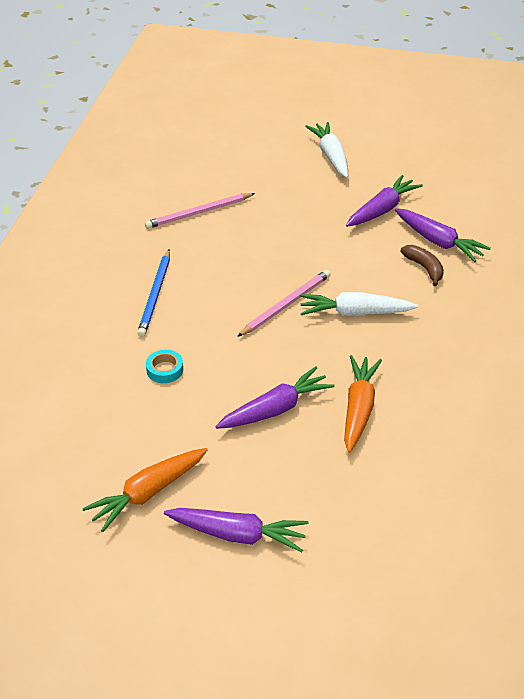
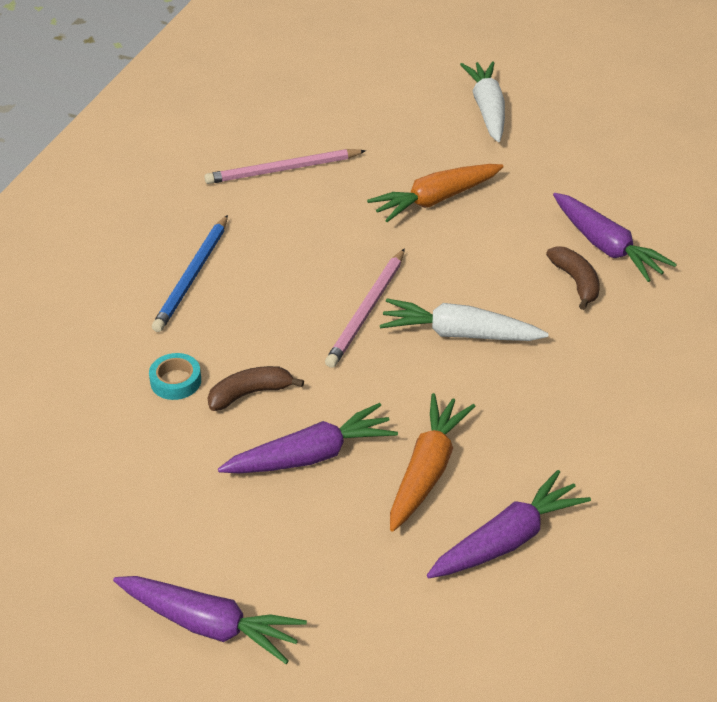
camera: 10 degrees right, 0 degrees up
(148, 493) = (105, 549): orange carrot -> orange carrot (435, 200)
(220, 372) = (250, 393): none -> brown banana
(286, 305) = (367, 311): pink pencil -> pink pencil turned 150 degrees clockwise
(382, 210) = (538, 192): purple carrot -> purple carrot (507, 540)

